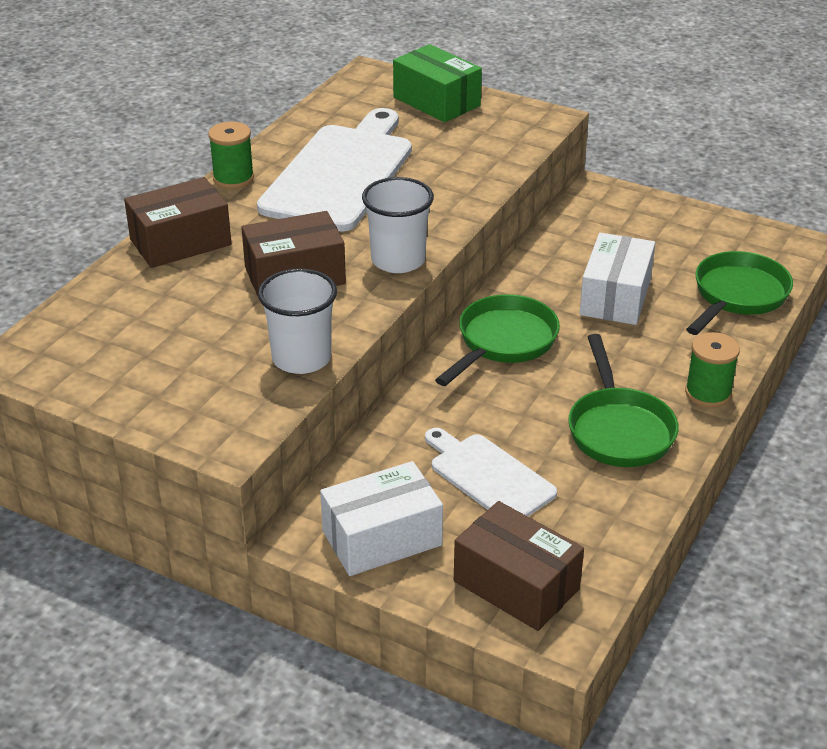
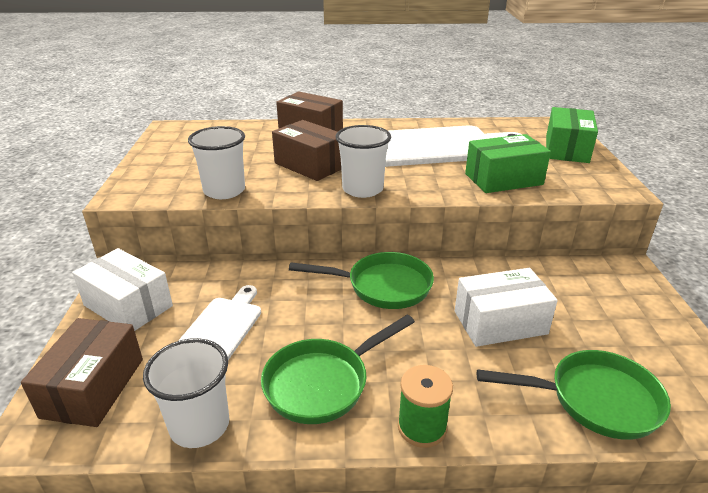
camera: 60 degrees right, 5 degrees down
(233, 178) = (389, 124): green spool -> none
(464, 167) = (503, 179): none -> green box
(622, 520) = (199, 425): none -> white cup

